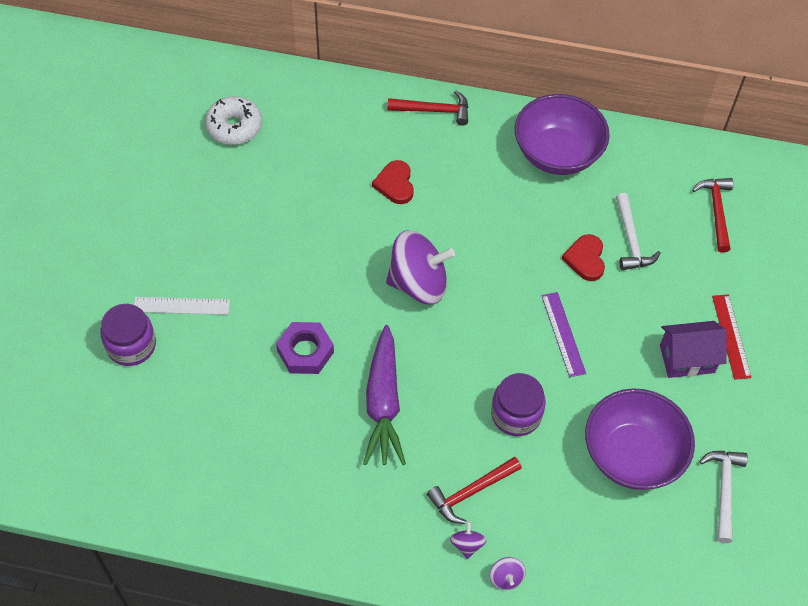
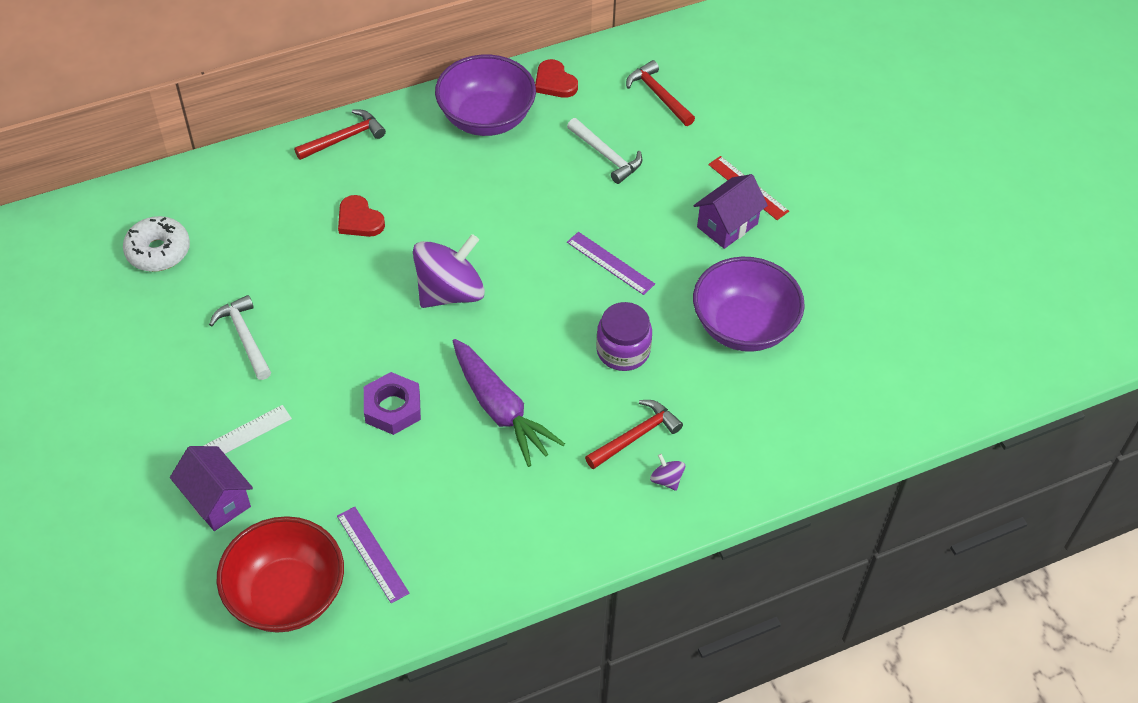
camera: 35 degrees left, 5 degrees down
(123, 449) = (287, 594): none -> red bowl
(131, 345) = (217, 500): purple jar -> purple house
(204, 458) = (372, 554): none -> purple ruler
(471, 492) = (636, 436): red hammer -> red hammer turned 150 degrees counterclockwise
(506, 578) = (720, 485): purple spinning top -> none
(585, 259) = (580, 192): red heart -> red heart (554, 82)
(723, 490) = (836, 310): white hammer -> white hammer (244, 337)

